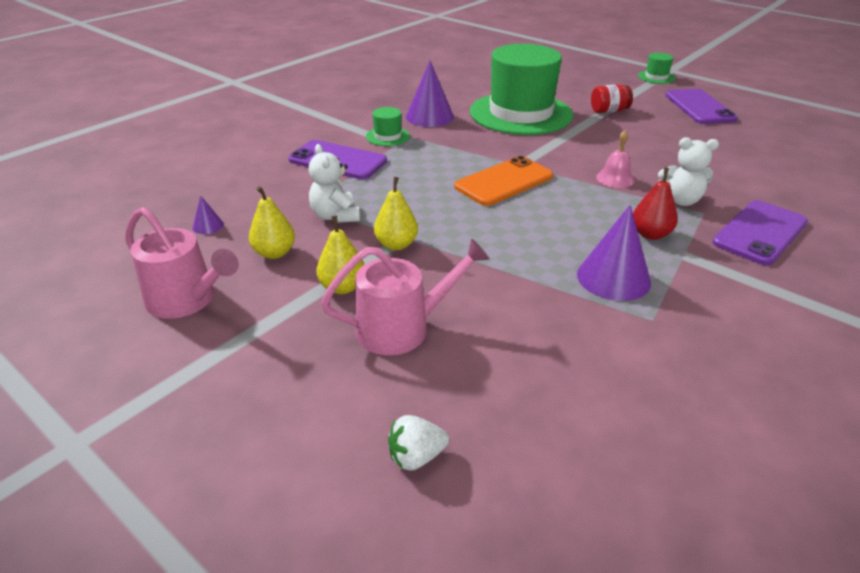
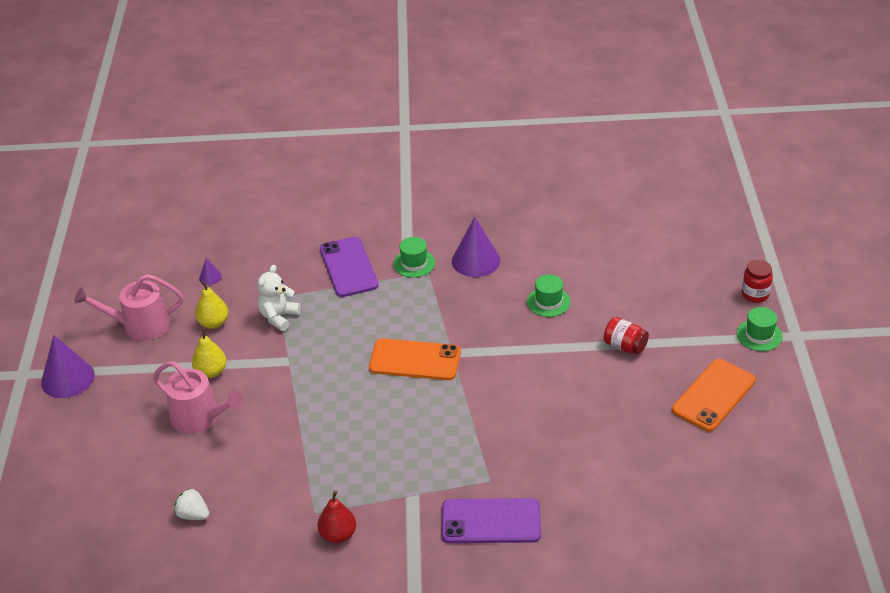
camera: 50 degrees right, 5 degrees up
(186, 300) = (140, 326): pink watering can -> pink watering can turned 90 degrees clockwise
(396, 244) = (276, 363): yellow pear -> none
(416, 457) = (115, 482): white strawberry -> white strawberry (193, 515)
(521, 113) = (548, 302): green hat -> green hat, size x0.40
(613, 278) = (344, 475): purple cone -> purple cone (67, 378)
(615, 65) = (755, 294): none -> red jar
(615, 178) = (490, 411): pink bell -> none
(650, 234) = (422, 467): red pear -> red pear (338, 535)
(680, 200) = (494, 461): white teddy bear -> none
(699, 107) = (714, 395): purple phone -> orange phone

